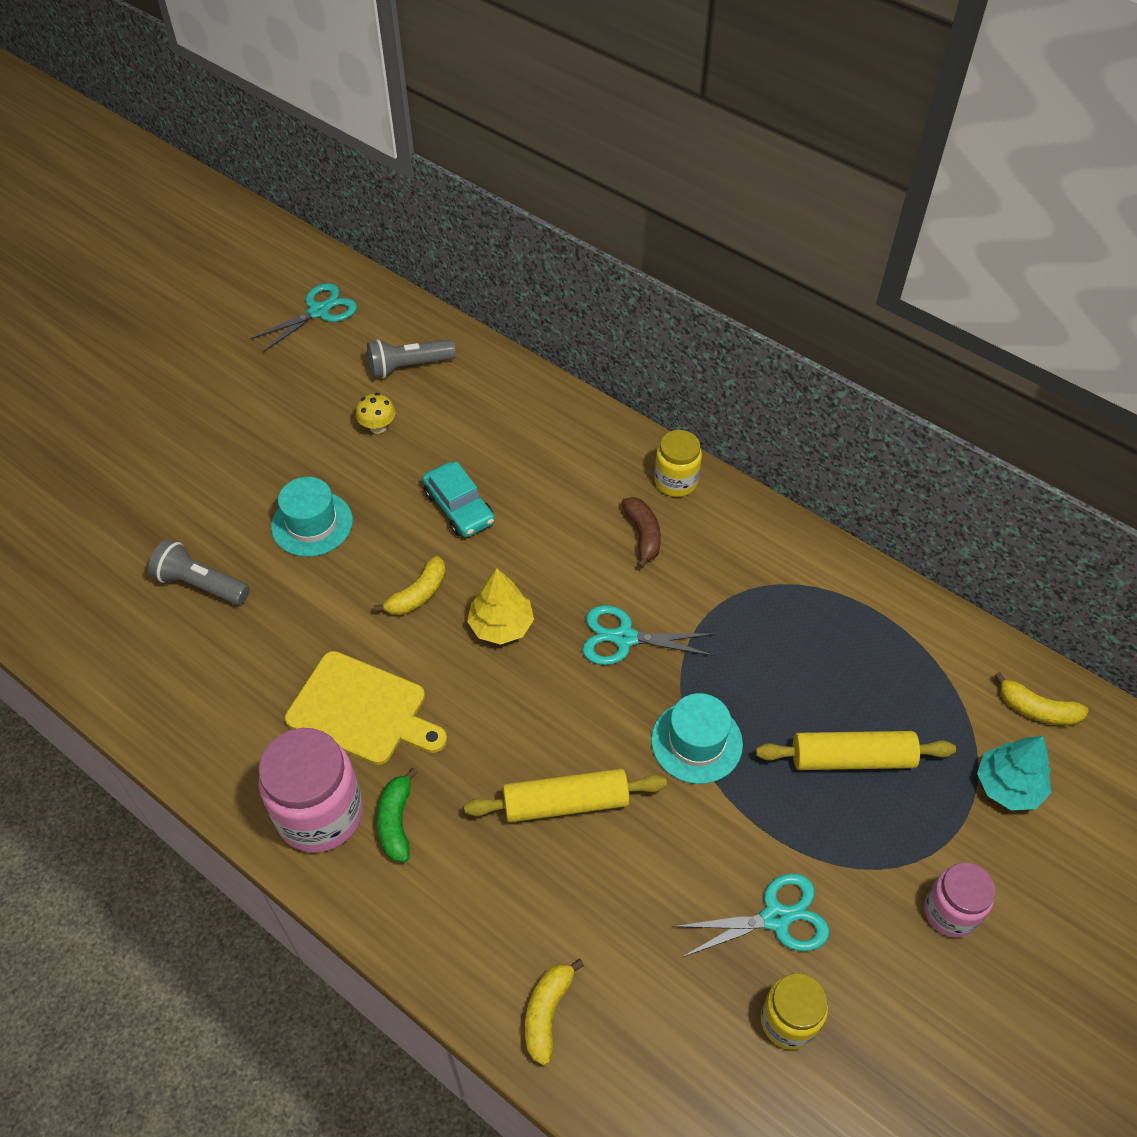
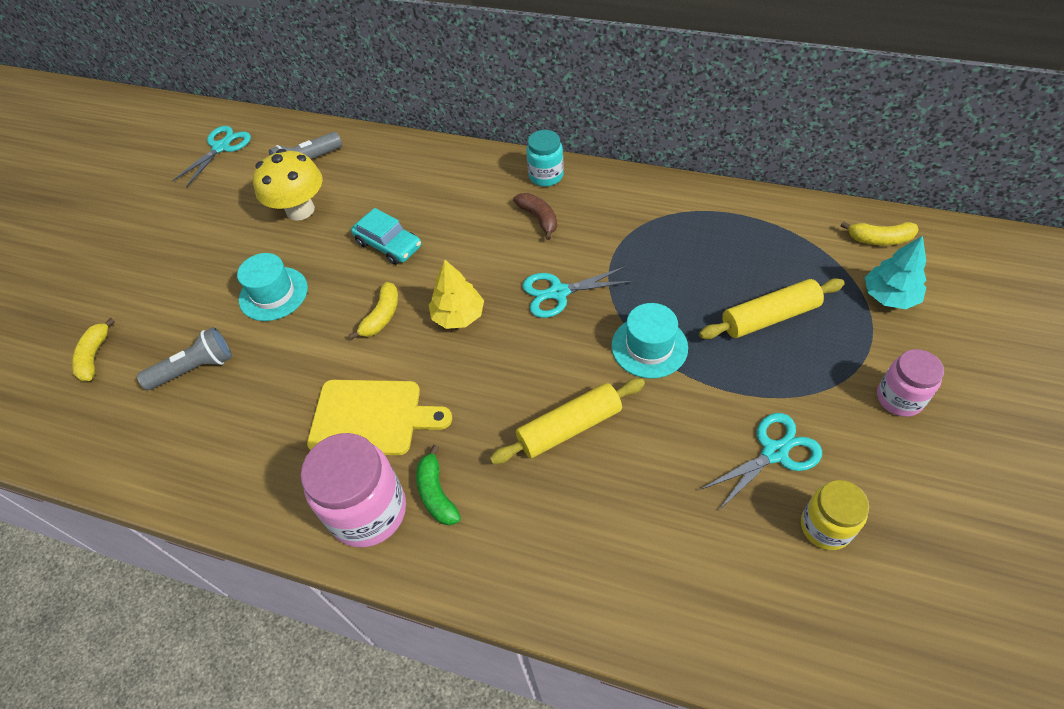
camera: 15 degrees left, 0 degrees up
(201, 584) = (195, 368): grey flashlight -> grey flashlight turned 150 degrees clockwise
(378, 427) = (300, 210): yellow mushroom -> yellow mushroom, size x2.02
(547, 1013) = (631, 599): yellow banana -> yellow banana (94, 356)
(676, 481) = (546, 176): yellow jar -> turquoise jar

